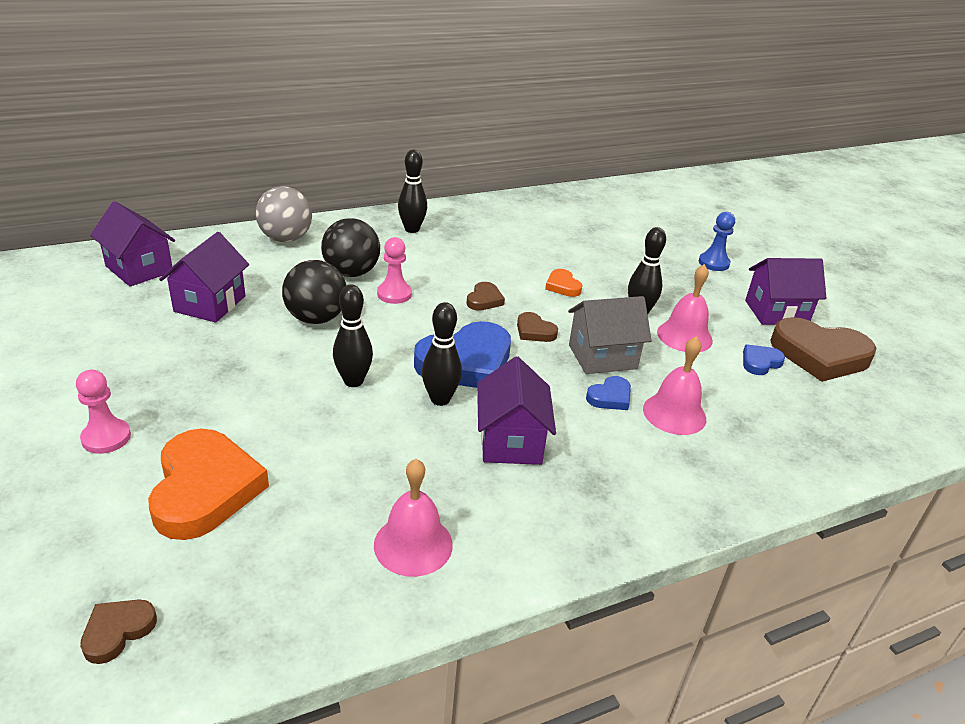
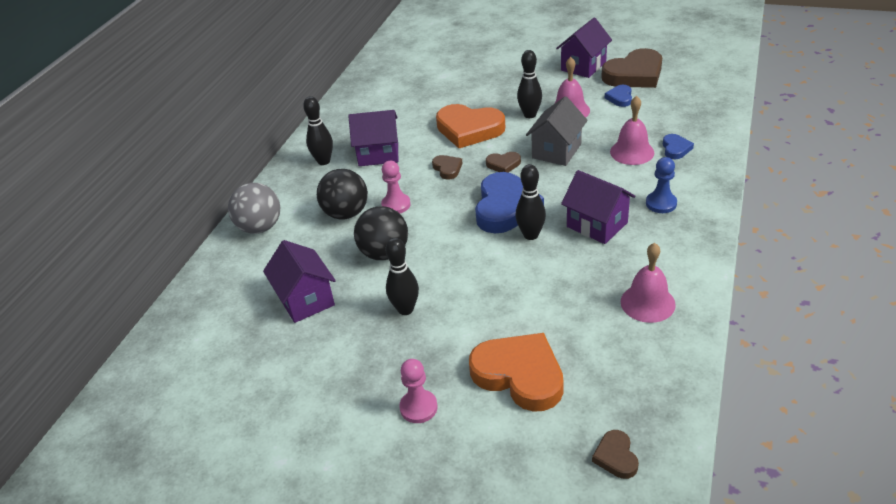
camera: 40 degrees left, 5 degrees up
(139, 269) = (209, 322): purple house -> purple house (378, 154)
(353, 381) = (474, 265): black bowling pin -> black bowling pin (405, 309)
(562, 286) = (469, 129): orange heart -> orange heart, size x2.13
(610, 397) = (595, 167): blue heart -> blue heart (675, 149)
(713, 263) = (512, 60): blue pawn -> blue pawn (661, 203)

